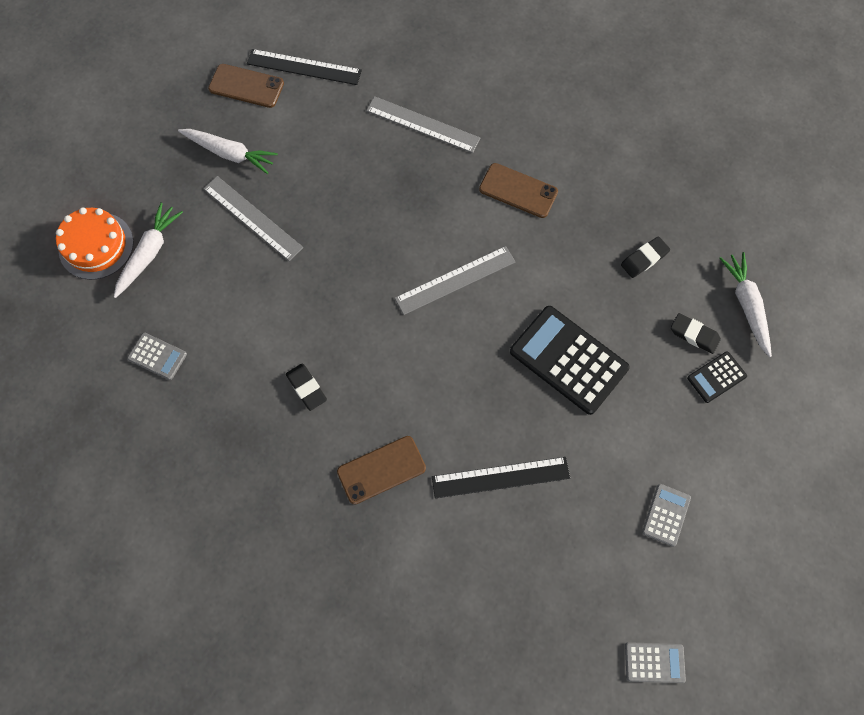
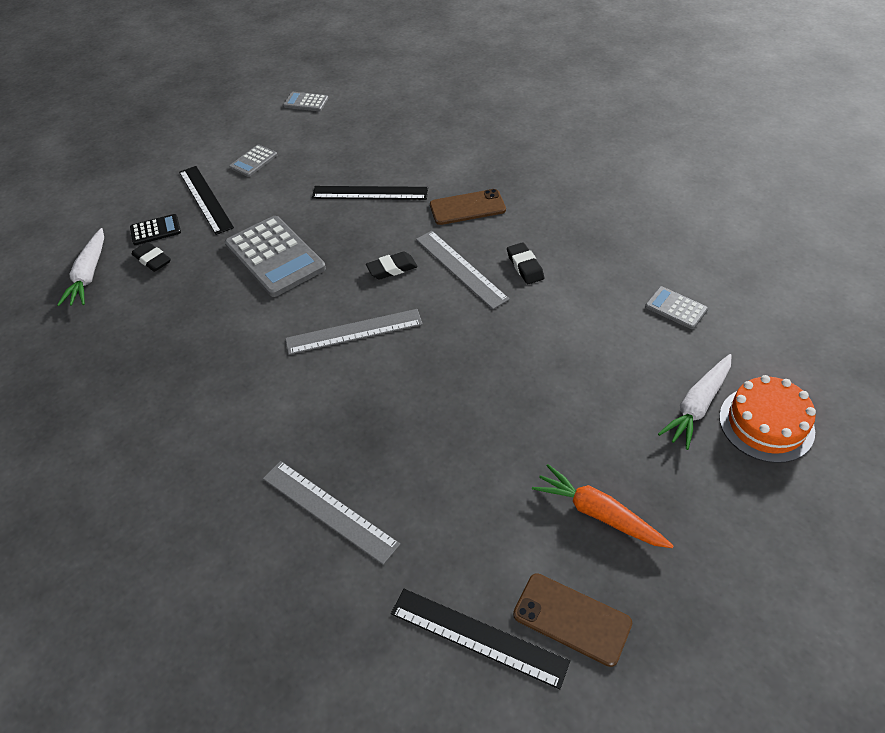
camera: 165 degrees left, 20 degrees down
(230, 154) = (598, 513): white carrot -> orange carrot
(252, 218) = (571, 426): grey ruler -> grey ruler (461, 268)
(518, 190) = (247, 409): brown phone -> none
(568, 360) = (275, 256): black calculator -> grey calculator
(644, 259) = (155, 323): black eraser -> black eraser (392, 269)
(689, 435) = (205, 199): none -> black ruler

